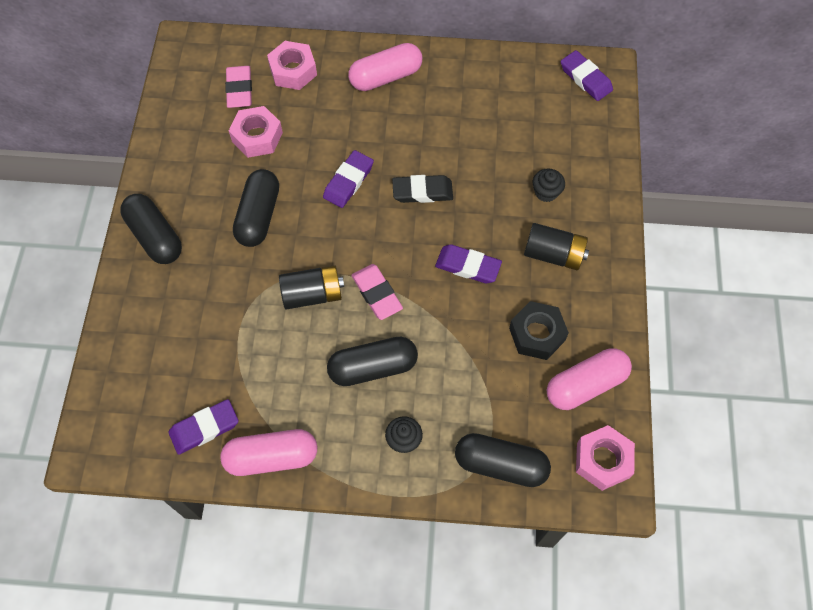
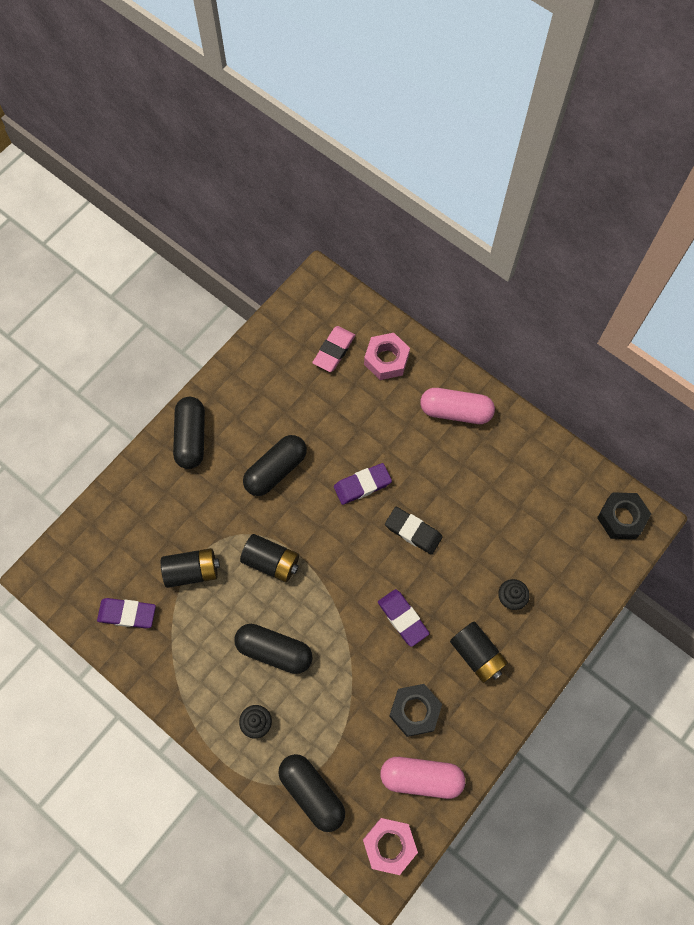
camera: 35 degrees right, 5 degrees up
(242, 349) = (192, 571): none -> black battery
(257, 137) = (319, 401): pink nut -> none
(271, 457) = (157, 669): pink capsule -> none
(377, 293) = (318, 593): pink eraser -> none
(585, 78) = (621, 518): purple eraser -> black nut

